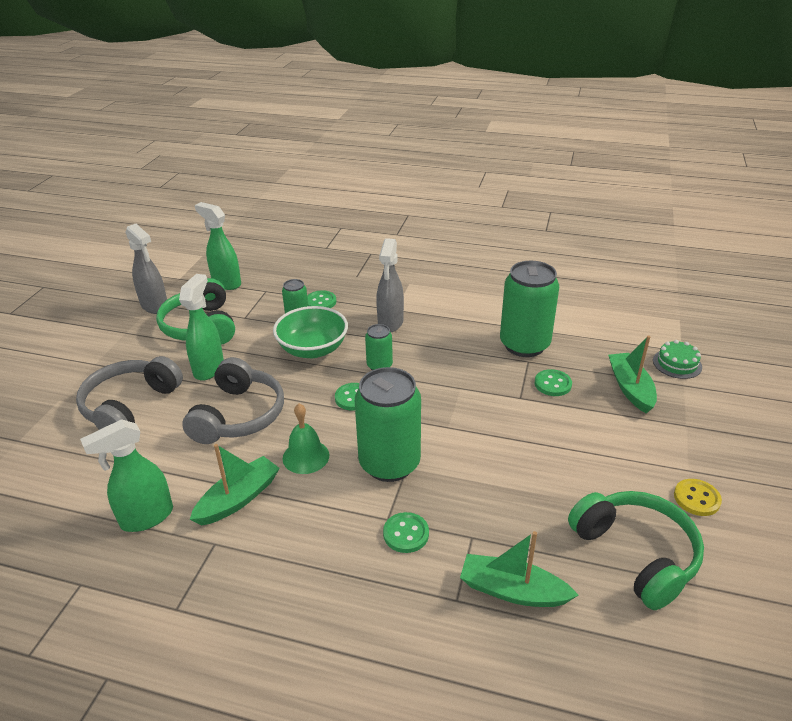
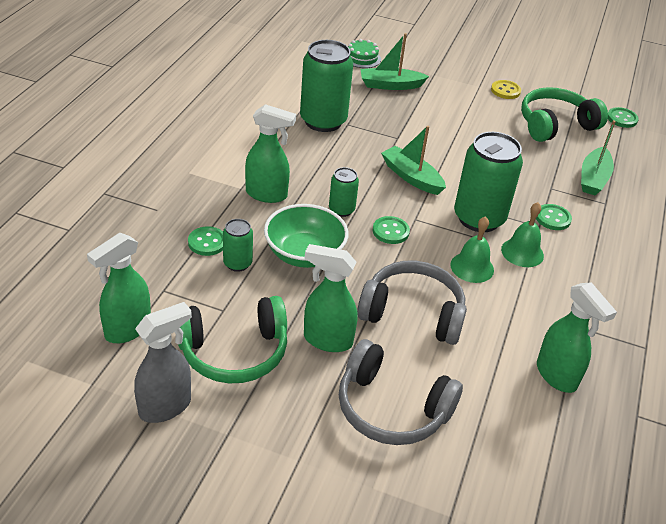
camera: 90 degrees left, 5 degrees up
(238, 499) = (527, 312): green boat -> green boat (411, 177)
(335, 499) = (522, 252): none -> green bell
(390, 323) = (267, 194): grey spray bottle -> green spray bottle
(552, 384) = (381, 118): green button -> green button (622, 119)

